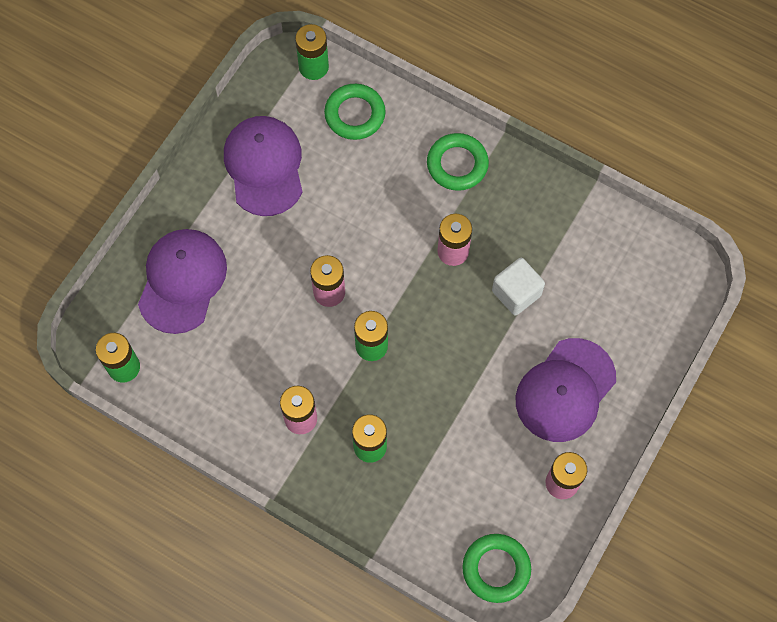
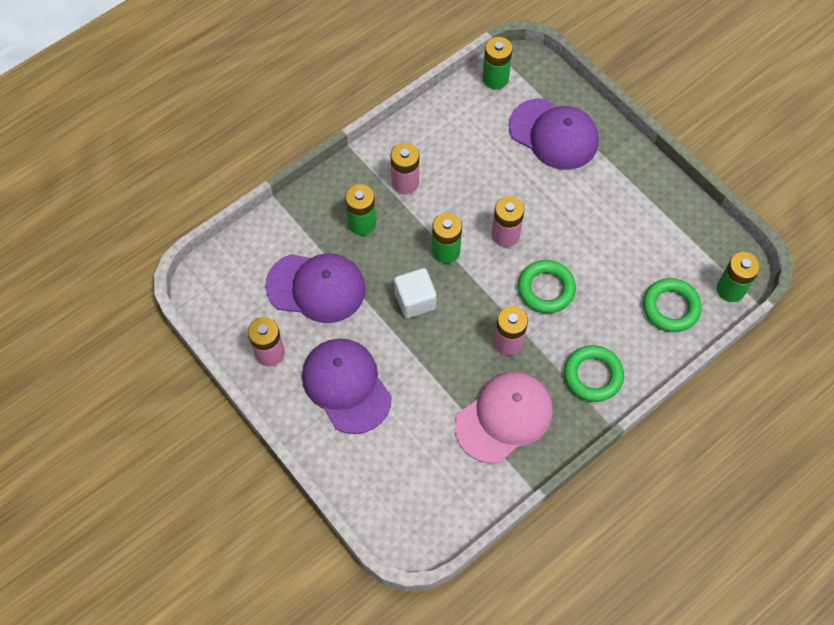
camera: 110 degrees right, 5 degrees down
(264, 166) = (640, 221): purple cap -> purple cap (316, 287)
(496, 569) = (225, 279): green ring -> green ring (546, 289)
(516, 293) = (450, 379): white cube -> white cube (415, 300)
(535, 230) = (504, 418): none -> pink cap

